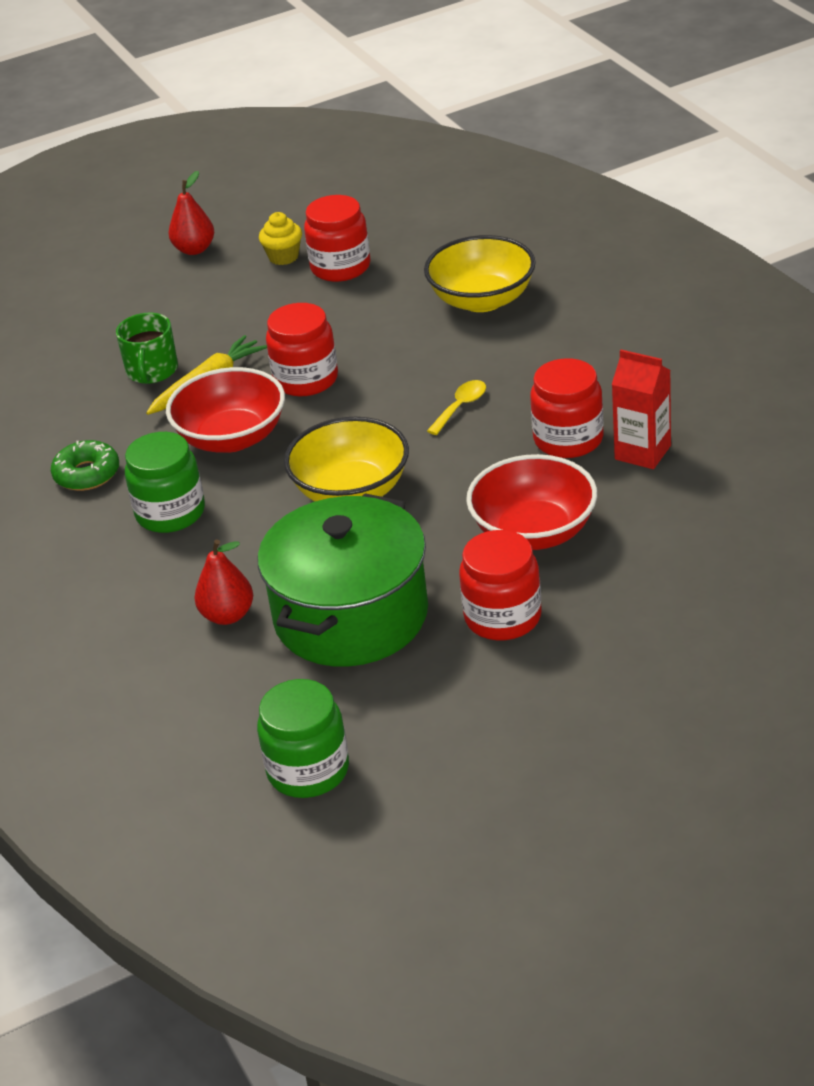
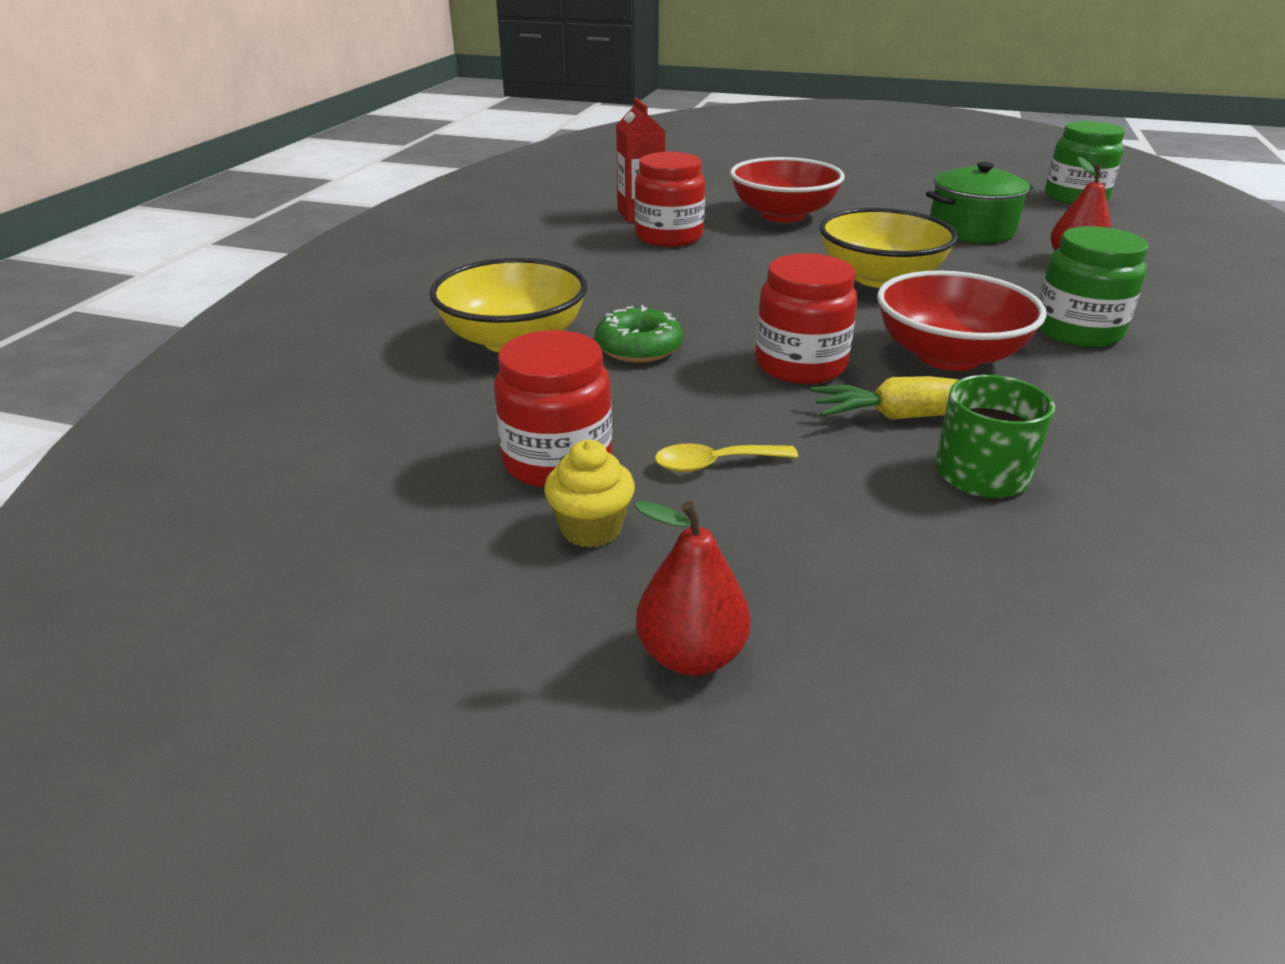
camera: 140 degrees left, 5 degrees down
(87, 474) = (1164, 401): green donut -> green donut (639, 347)
(351, 616) = (971, 230): green pot -> green pot, size x0.63
(461, 407) = (701, 282): yellow spoon -> yellow spoon (714, 464)
(503, 617) = (867, 198): red jar -> none

